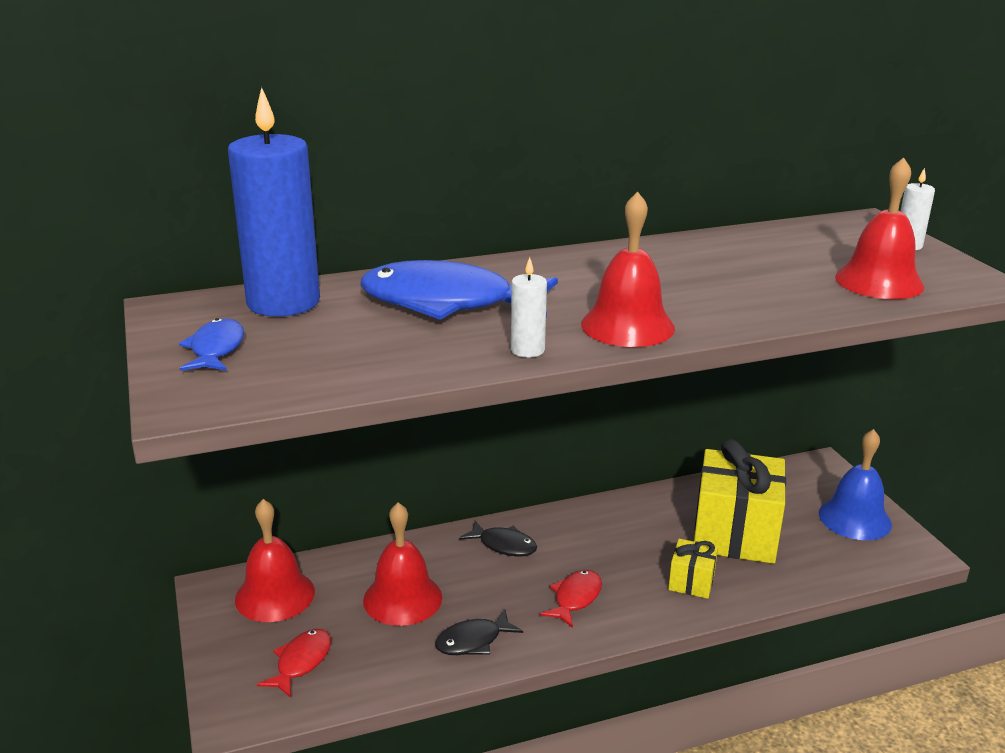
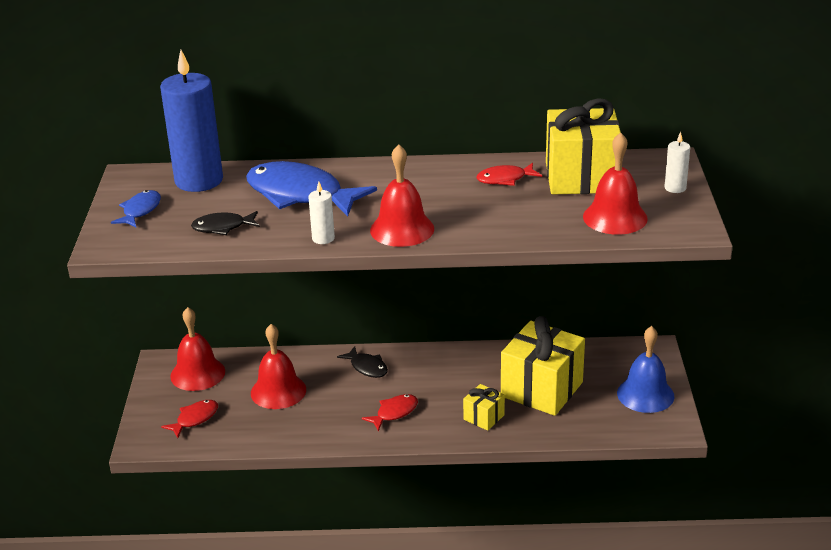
camera: 20 degrees right, 5 degrees up
(473, 641) = (309, 427): black fish -> black fish (223, 227)
(701, 257) = (505, 179): none -> red fish
(790, 247) = (581, 177): none -> yellow gift

